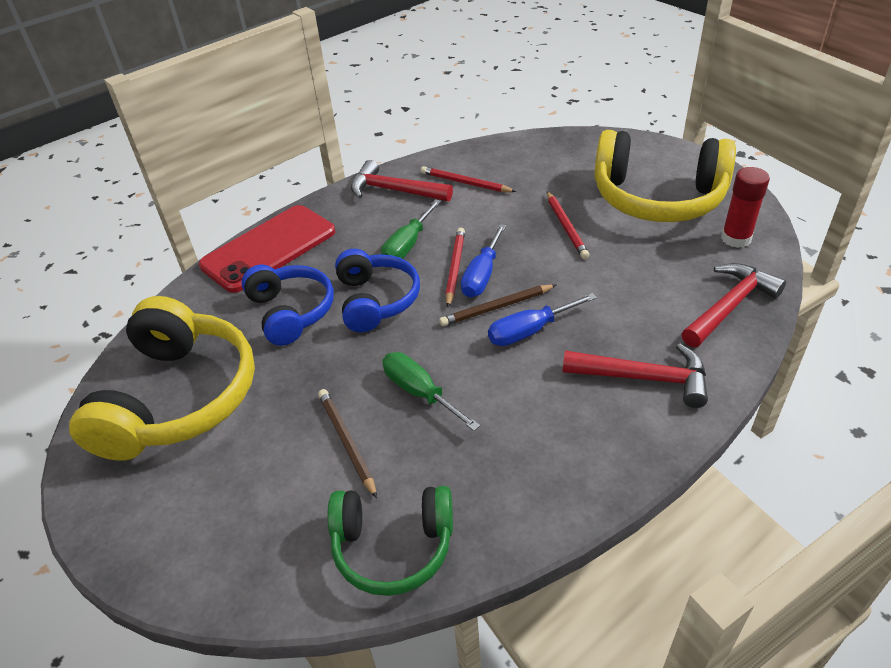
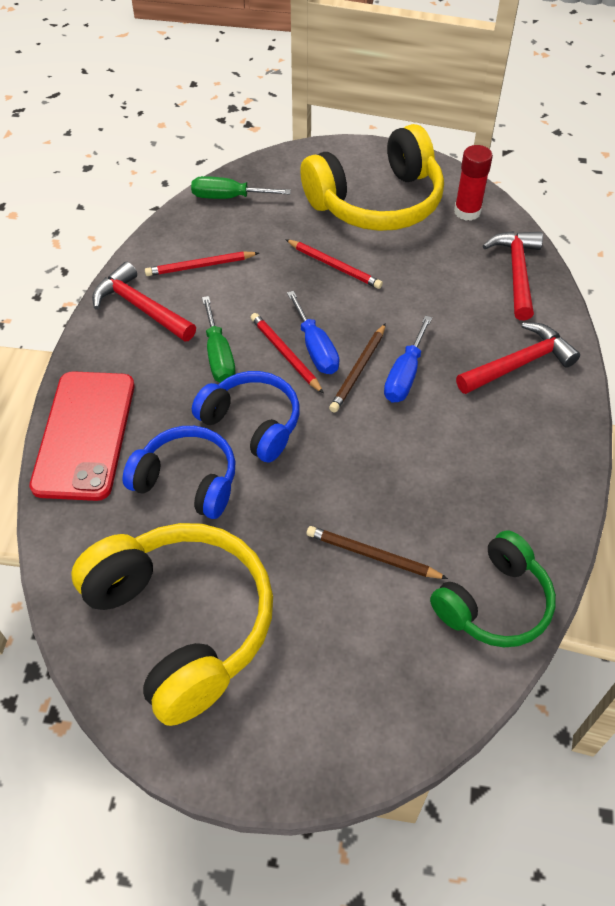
camera: 45 degrees left, 10 degrees up
(395, 191) = (141, 308): red hammer -> red hammer turned 60 degrees clockwise
(420, 392) = (380, 478): green screwdriver -> green screwdriver (228, 197)

